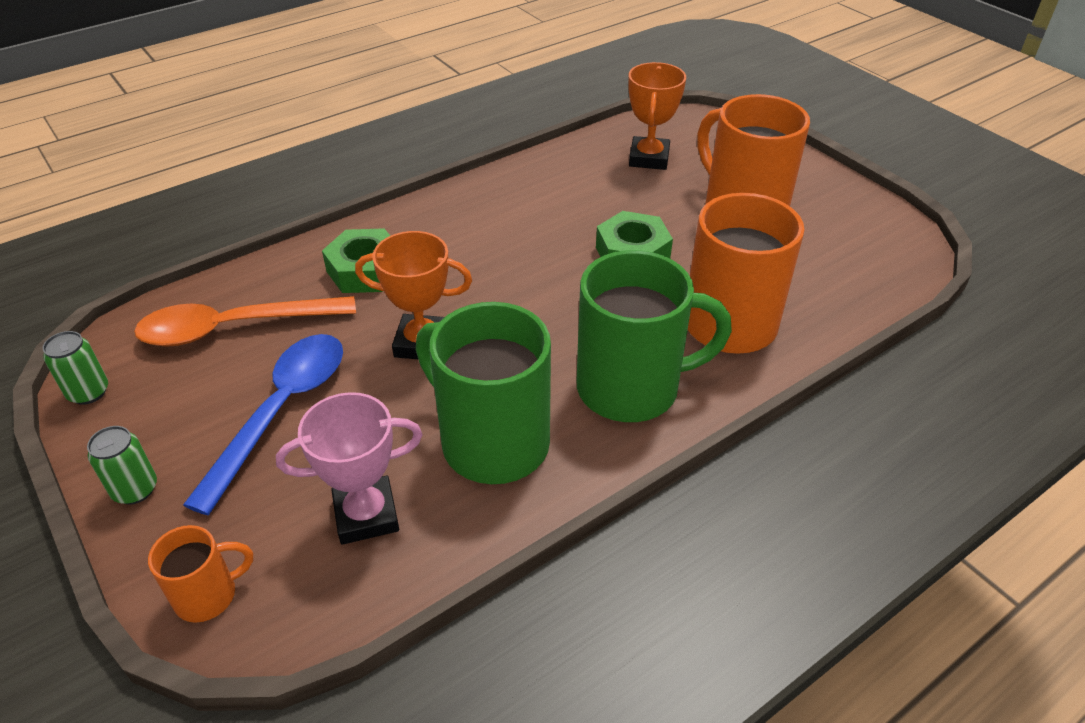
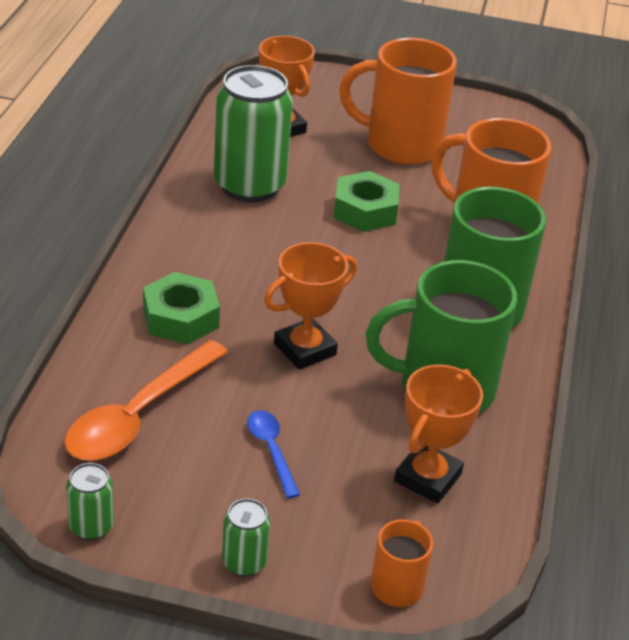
camera: 45 degrees left, 5 degrees down
(282, 410) = (271, 450): blue spoon -> blue spoon, size x0.51
(366, 515) = (427, 478): pink trophy -> orange trophy
(559, 193) = (249, 185): none -> green can

